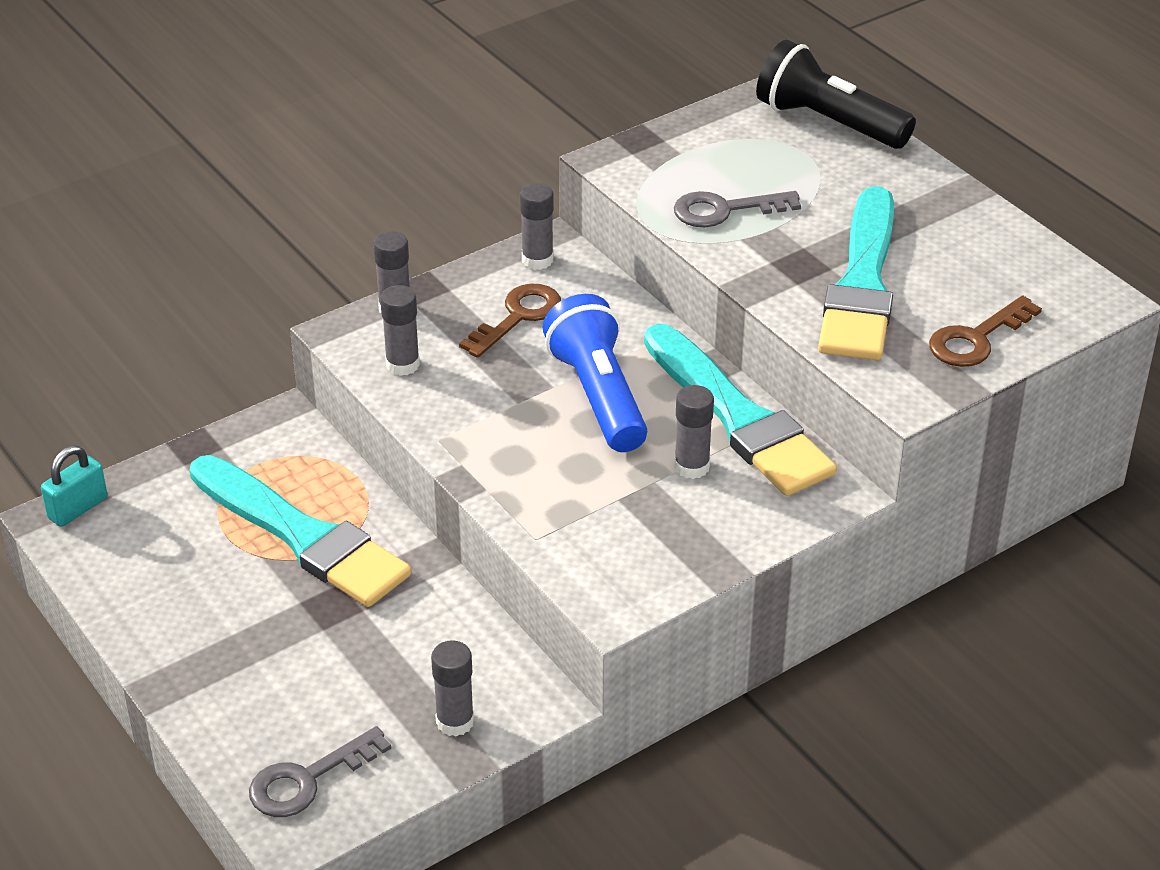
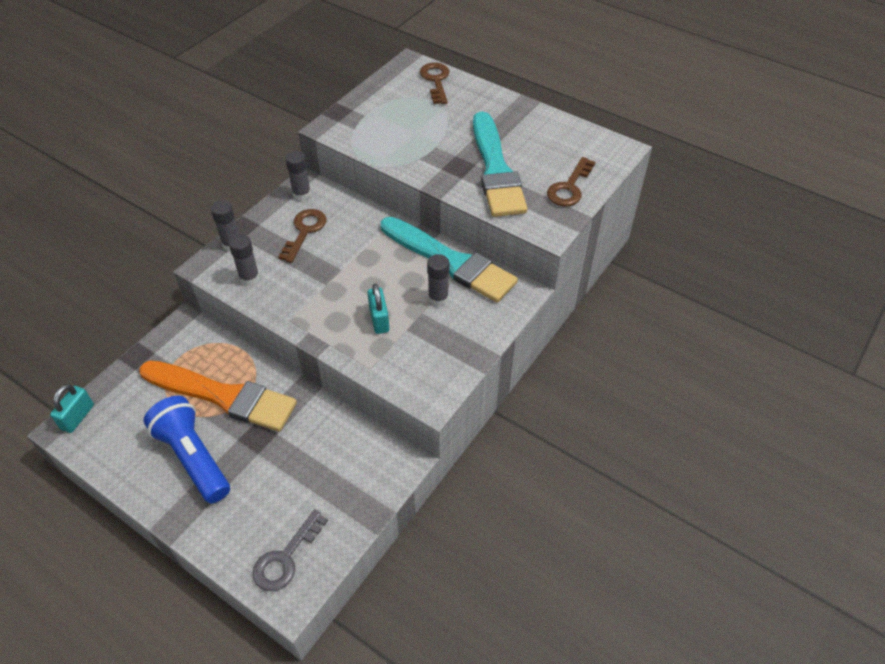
camera: 20 degrees left, 10 degrees up
(303, 536) = (223, 396): turquoise brush -> orange brush
(455, 722) = (358, 490): grey glue stick -> none
(581, 474) = (379, 320): none -> turquoise padlock
(598, 396) = (369, 268): blue flashlight -> blue flashlight (193, 457)
(724, 210) = (403, 143): grey key -> none
(828, 123) = (436, 80): black flashlight -> brown key

